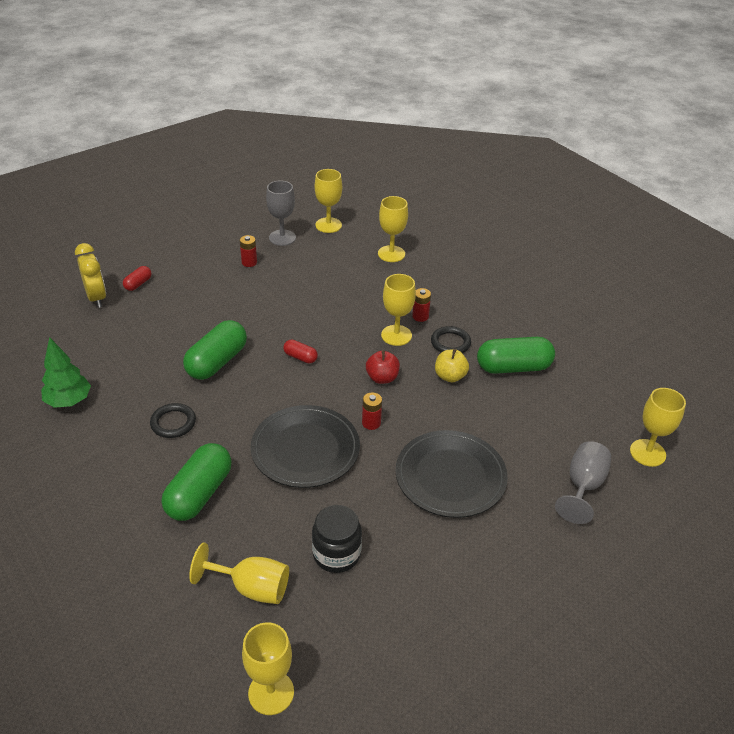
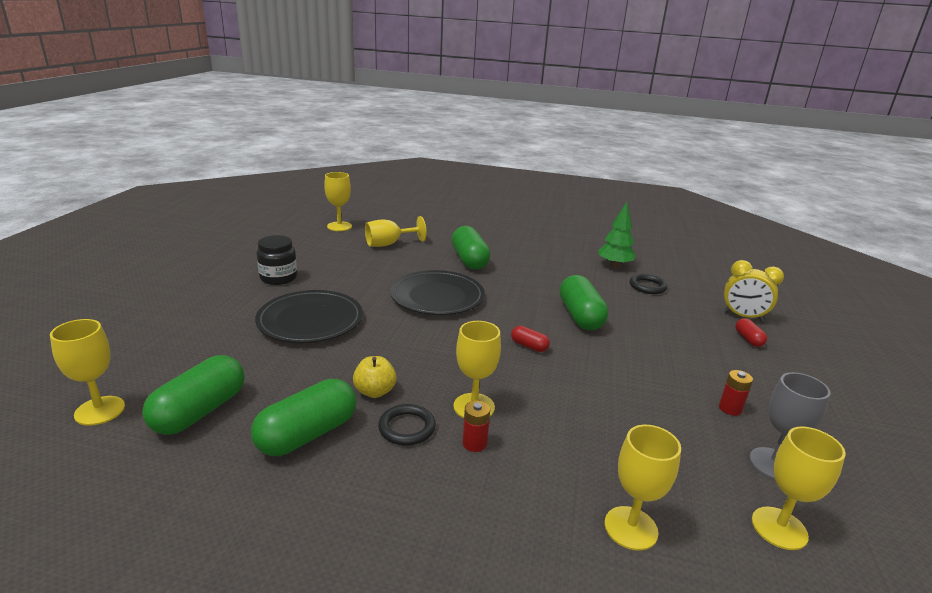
camera: 140 degrees right, 15 degrees down
(173, 423) = (540, 278): black ring -> black ring (647, 286)
(300, 357) = (529, 346): red capsule -> red capsule turned 45 degrees clockwise
(336, 554) = (356, 265): black jar -> black jar (278, 278)
(371, 423) = (409, 327): red battery -> none
(382, 378) = (439, 361): red apple -> none
(577, 418) = (200, 411): none -> green capsule
(583, 486) = (179, 356): grey goblet -> none

